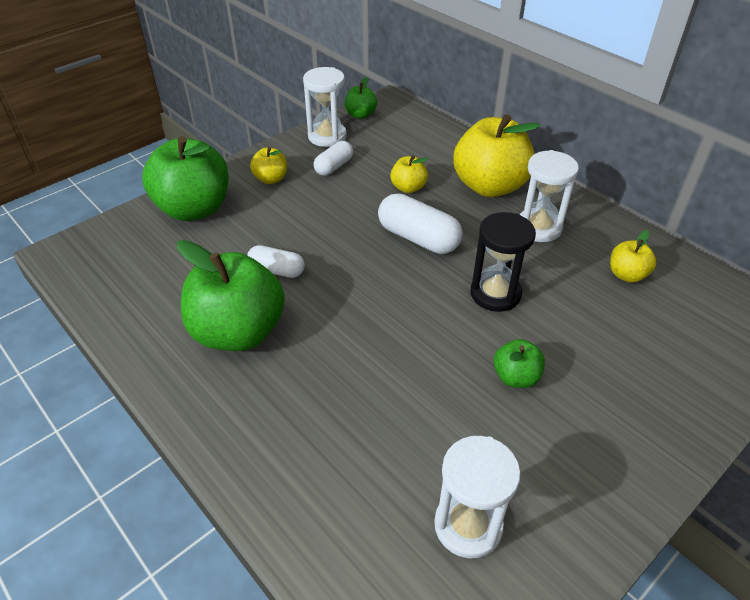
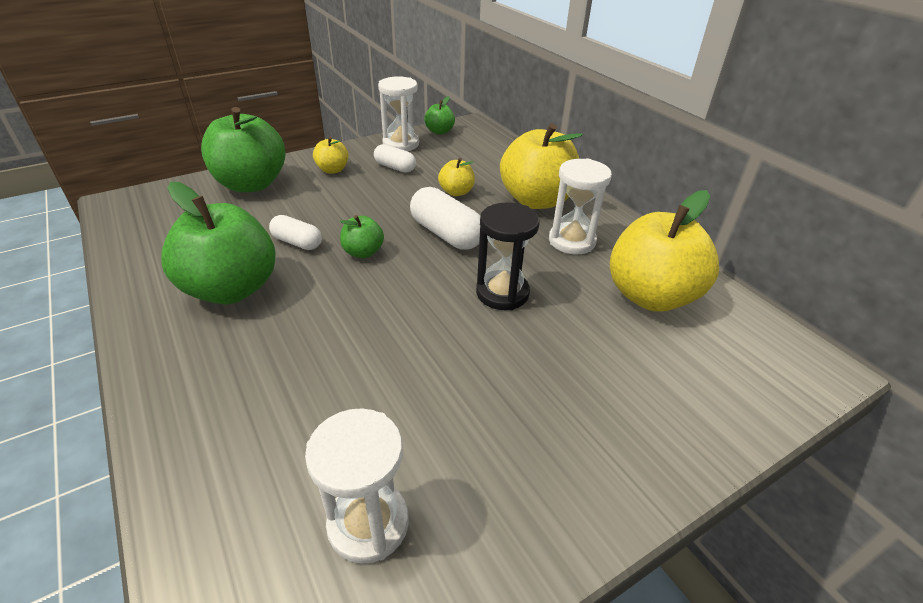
camera: 10 degrees right, 5 degrees down
(334, 167) = (395, 167): white capsule -> white capsule turned 75 degrees clockwise
(515, 377) = (490, 375): green apple -> green apple (363, 252)
(627, 275) = (650, 296): yellow apple -> yellow apple, size x2.11

